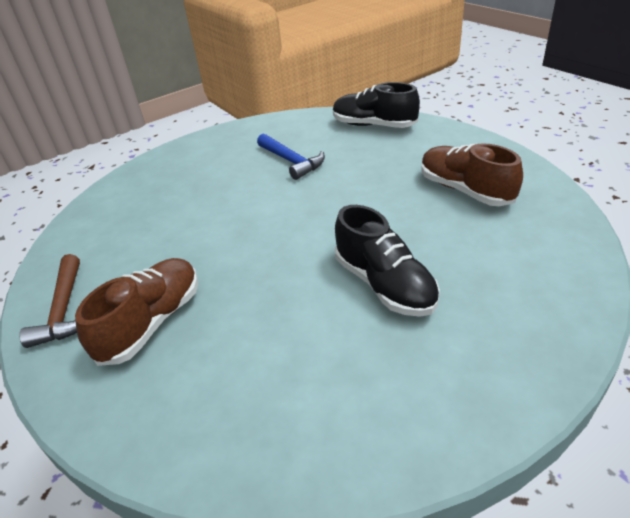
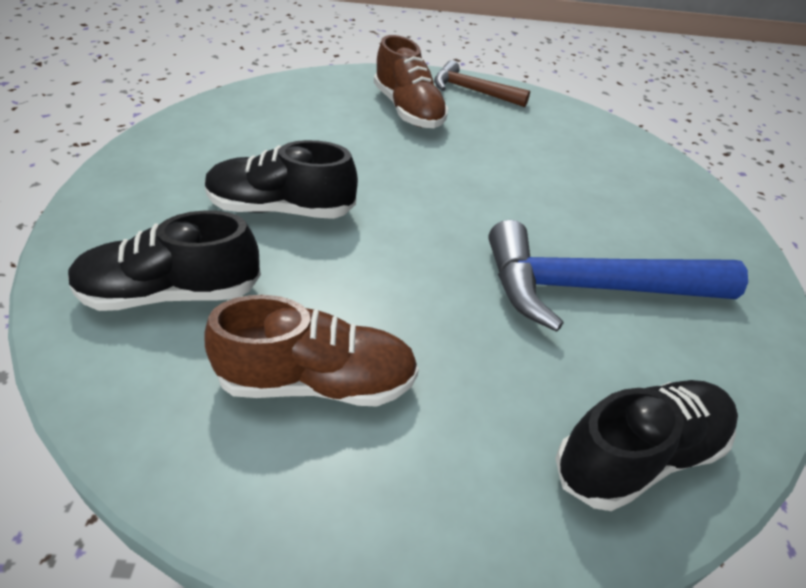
camera: 120 degrees right, 5 degrees up
(291, 161) = (592, 288): blue hammer -> blue hammer, size x1.69
(510, 265) = (171, 293): none -> black shoe

